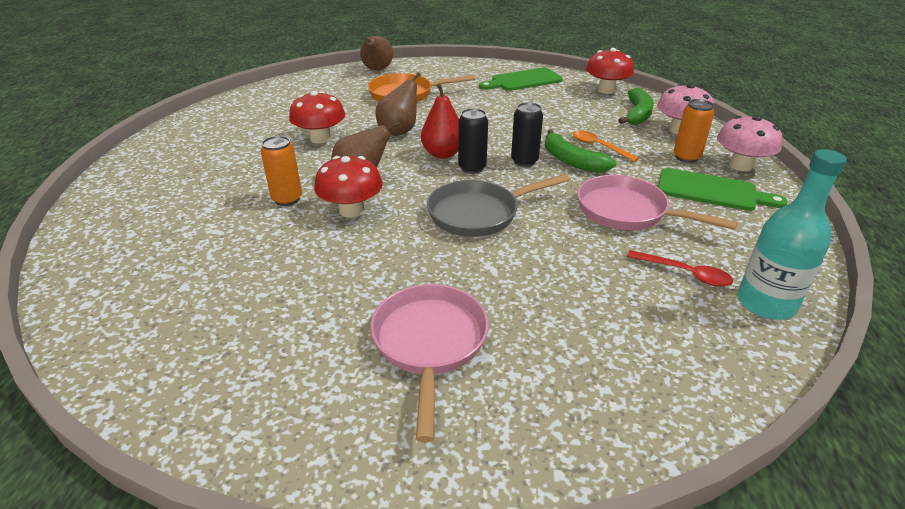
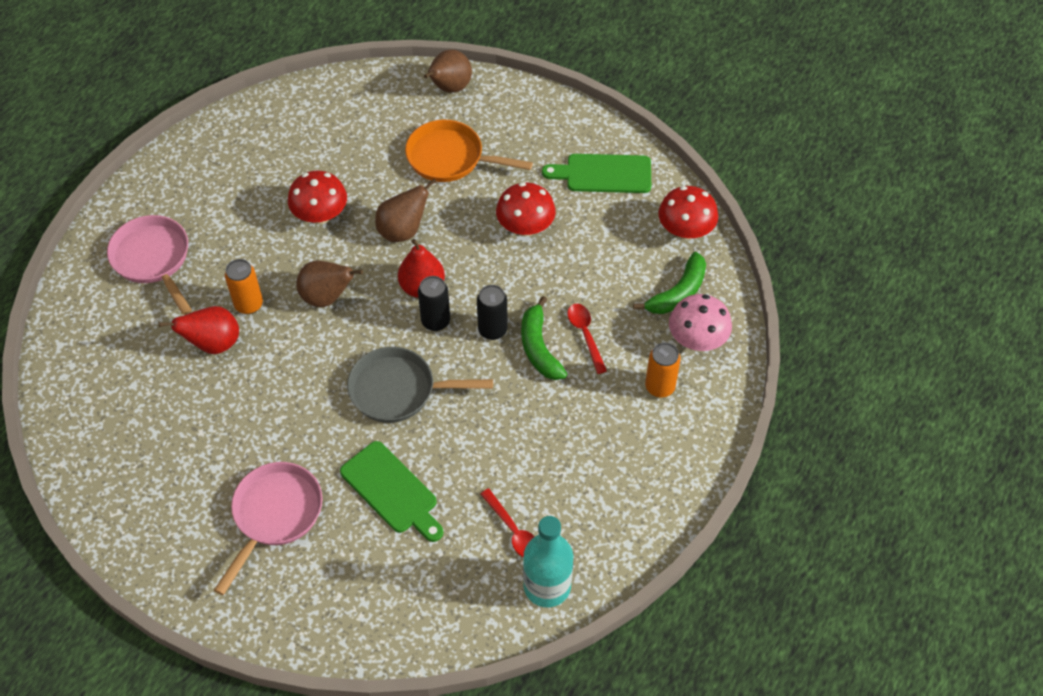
camera: 25 degrees right, 20 degrees up
(265, 232) = (213, 344): none -> red pear
(351, 210) = (295, 342): red mushroom -> red mushroom (525, 227)
(599, 147) = (585, 335): orange spoon -> red spoon
(628, 212) = (530, 441): pink pan -> pink pan (153, 260)
(711, 191) = (635, 445): green cutting board -> green cutting board (392, 490)
(740, 165) = (703, 421): pink mushroom -> none

